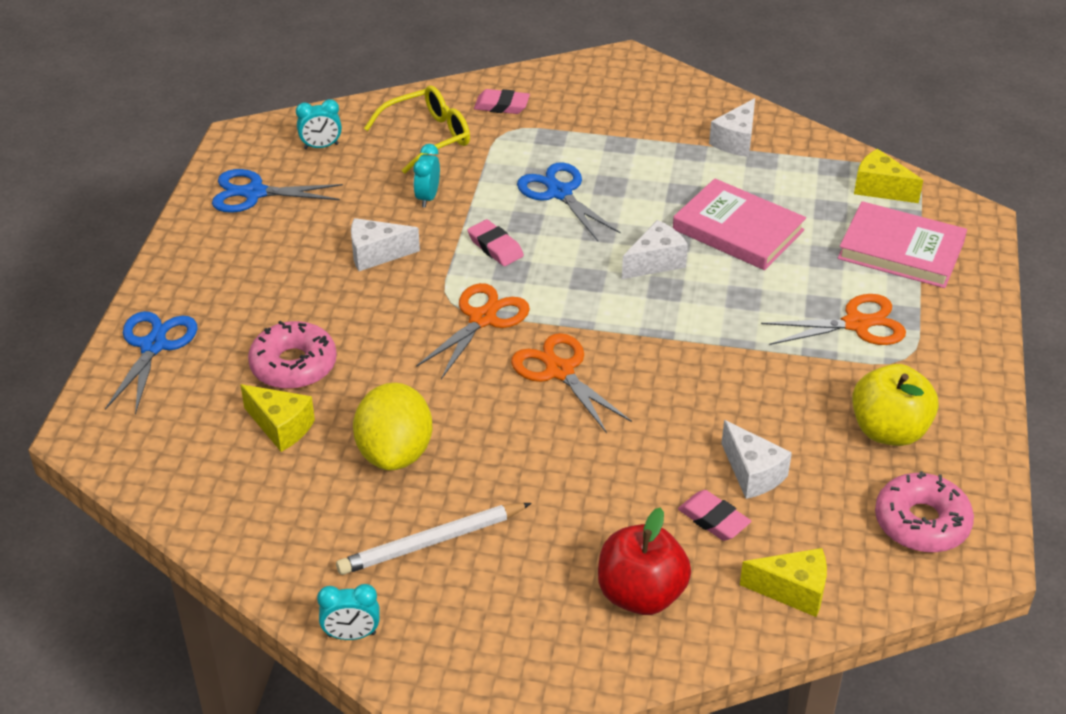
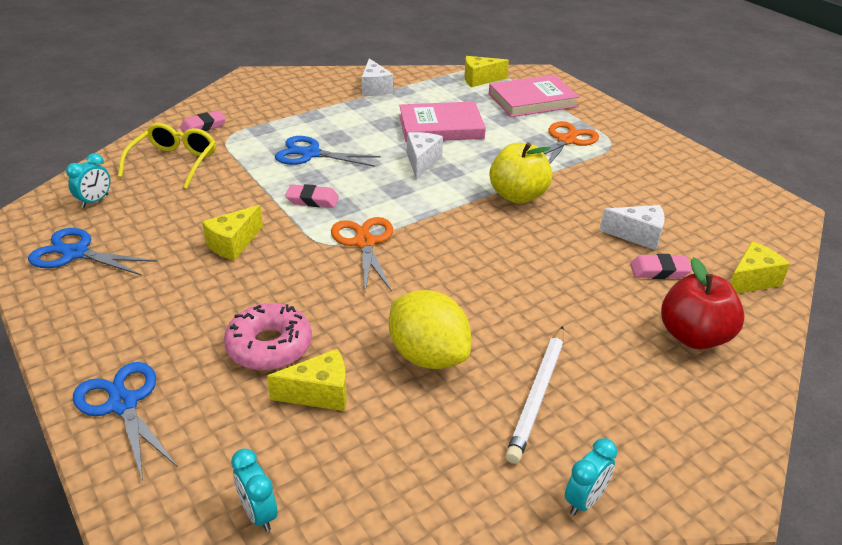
camera: 45 degrees left, 5 degrees down
(254, 193) = (75, 253): blue scissors -> blue scissors turned 60 degrees clockwise
(376, 254) = (233, 244): white cheese -> yellow cheese
(428, 197) = (223, 195): turquoise clock -> turquoise clock (258, 513)
(559, 371) = (456, 245): orange scissors -> none
(889, 431) = (659, 179): yellow apple -> yellow apple (518, 196)
(921, 522) = (741, 211): pink donut -> none

